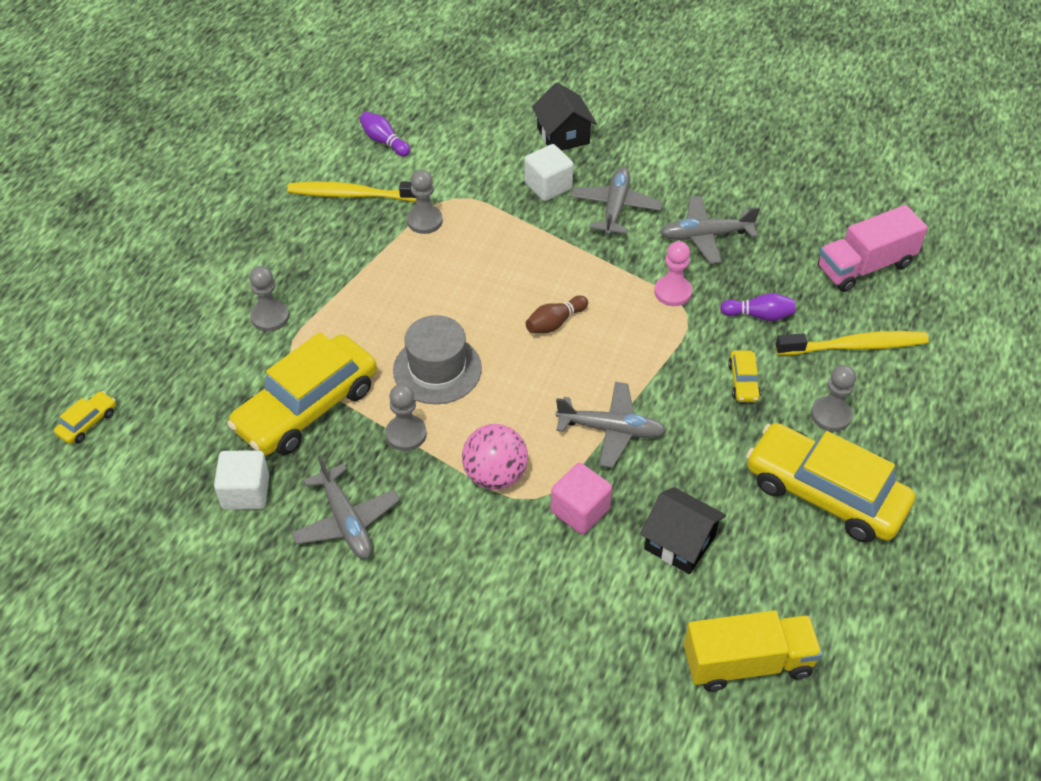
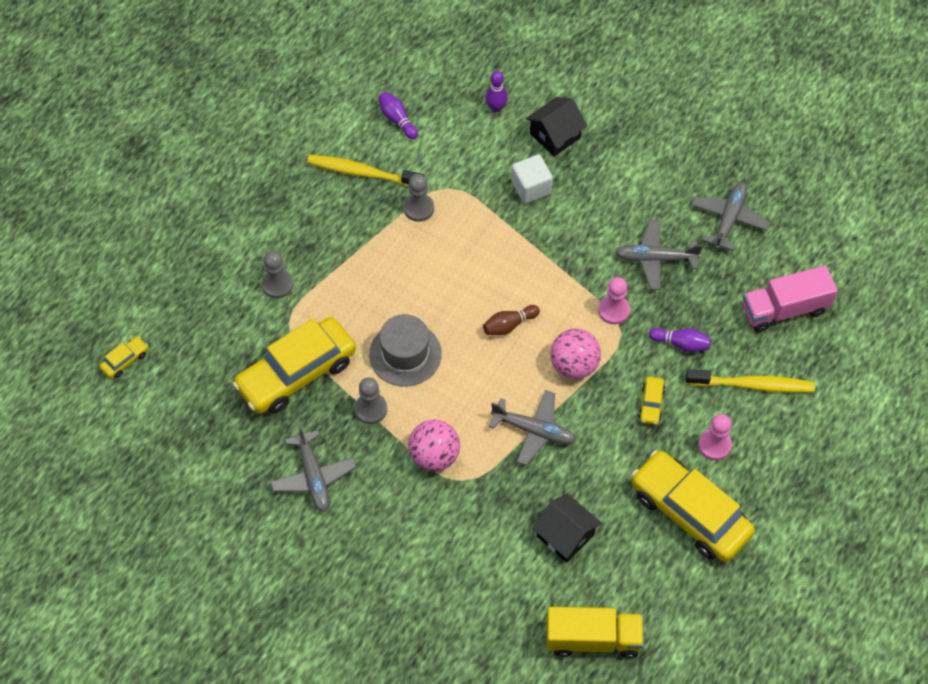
camera: 10 degrees right, 10 degrees up
(246, 492) = (240, 440): white cube -> none
(492, 118) = (496, 108): none -> purple bowling pin
(563, 135) = (555, 135): black house -> black house turned 60 degrees clockwise
(580, 510) = (494, 496): pink cube -> none
(615, 207) = (584, 218): grey plane -> grey plane (729, 219)
(641, 353) = (574, 365): none -> pink ball
(831, 415) = (714, 445): grey pawn -> pink pawn

